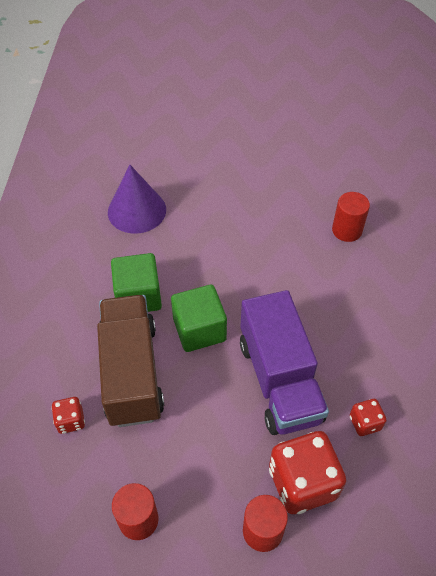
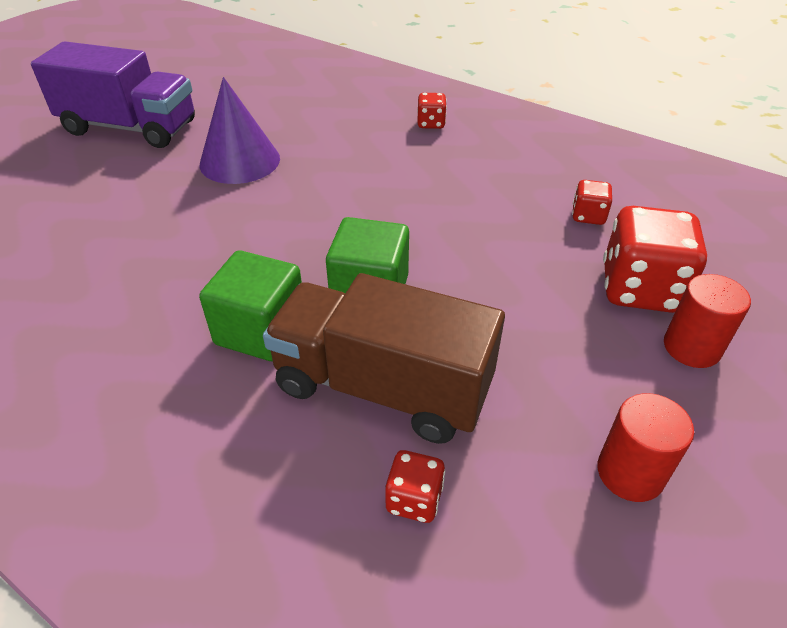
camera: 60 degrees left, 10 degrees down
(137, 210) = (114, 276): purple cone -> purple cone (240, 161)
(279, 380) = (494, 254): purple truck -> purple truck (130, 128)
(347, 230) = (341, 133): red cylinder -> none
(405, 274) = (431, 124): none -> red dice

